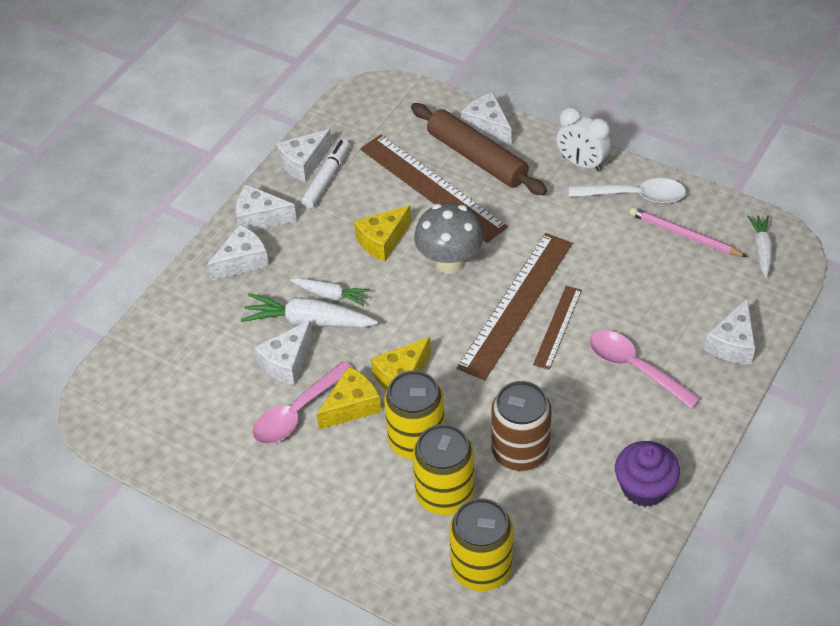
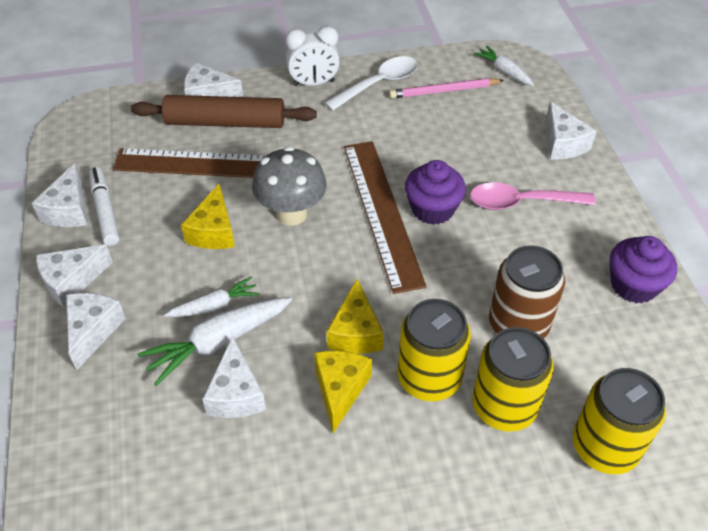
camera: 45 degrees left, 0 degrees up
(297, 412) = (296, 433): pink spoon -> none
(557, 327) = (432, 209): brown ruler -> purple cupcake

